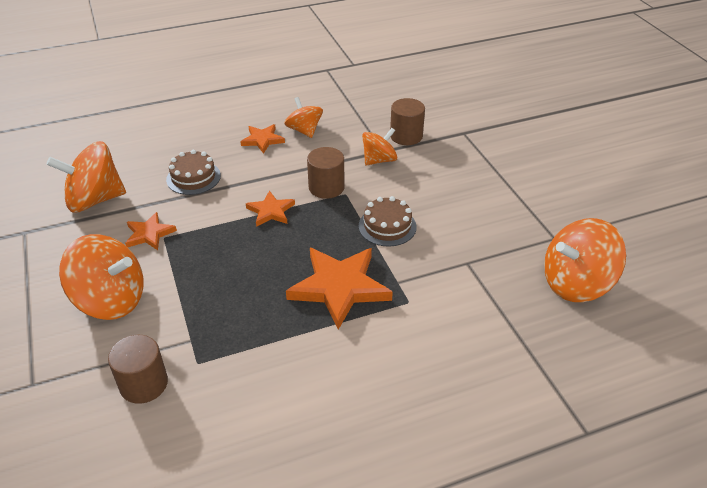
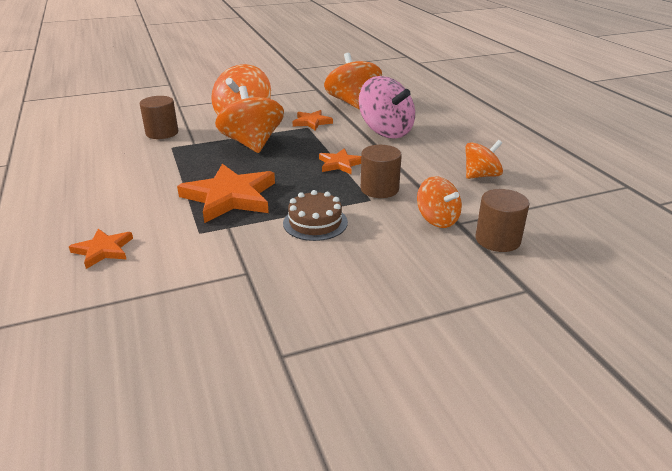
camera: 90 degrees right, 10 degrees down
(193, 177) = (386, 131): brown cake -> pink spinning top
(262, 140) = (454, 156): orange star -> orange star (103, 250)
(576, 283) = (185, 363): orange spinning top -> orange spinning top (252, 144)

